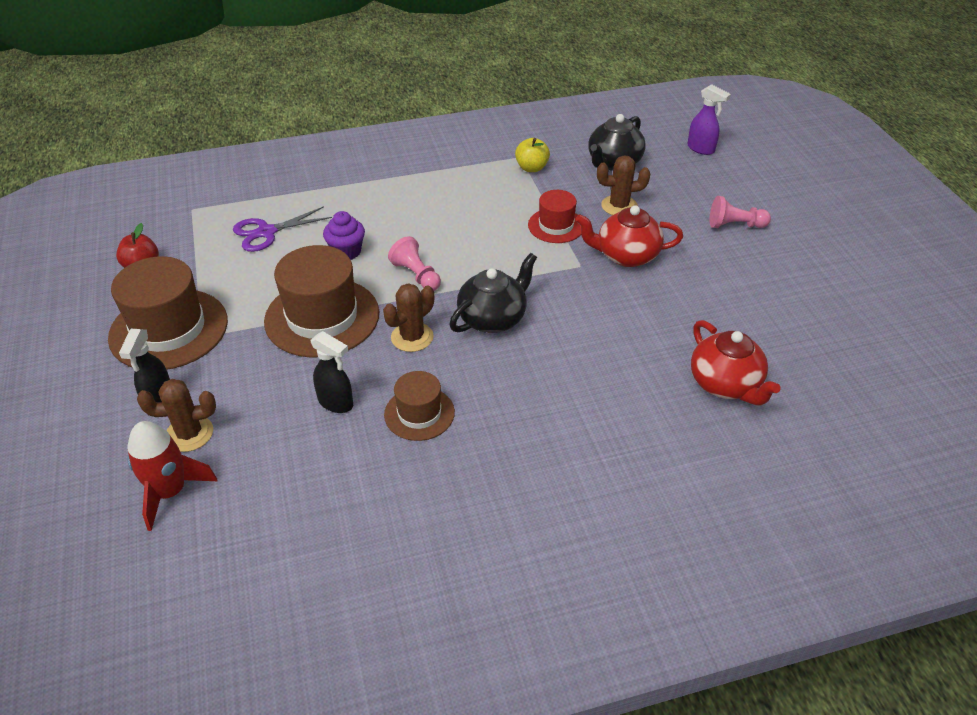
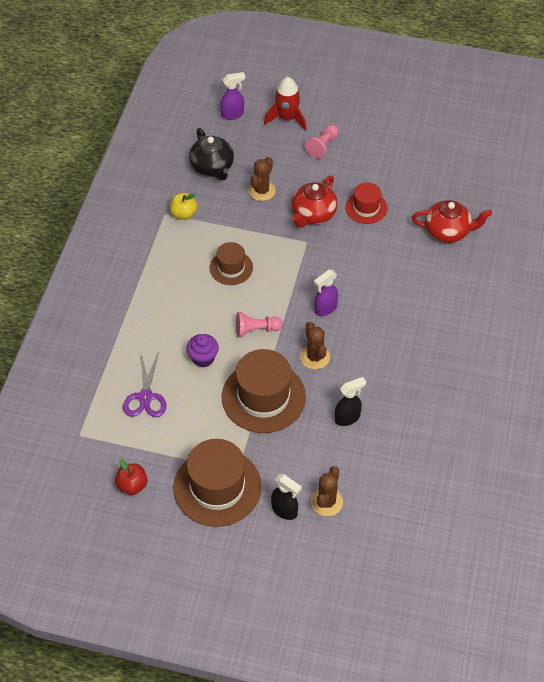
camera: 60 degrees left, 10 degrees up
(170, 492) = (369, 524): red rocket -> red rocket (287, 118)
(419, 413) = (382, 380): brown hat -> brown hat (231, 268)
(493, 318) = (325, 309): black teapot -> purple spray bottle
(556, 226) = (258, 233): red hat -> red hat (366, 208)

